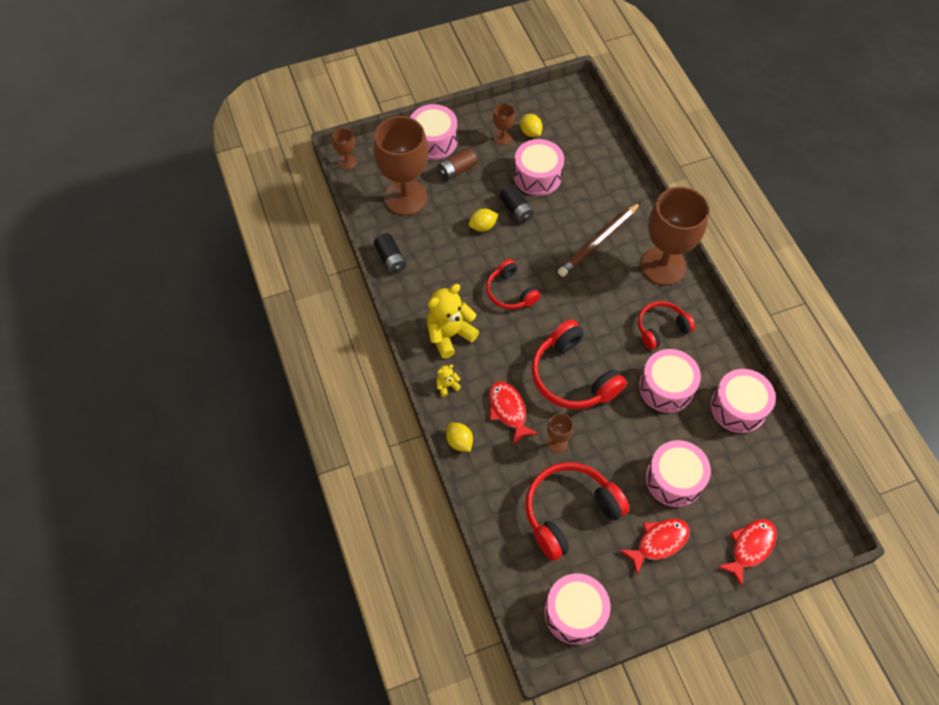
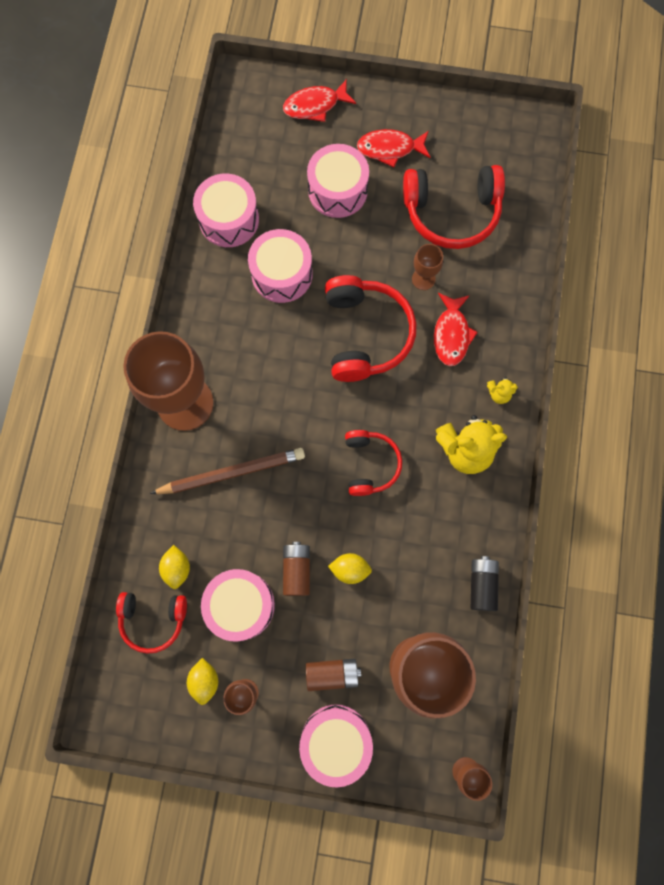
camera: 150 degrees left, 15 degrees up
(459, 442) = (517, 329): yellow lemon -> yellow lemon (177, 568)
(516, 210) = (296, 570): black battery -> brown battery
(575, 613) = (498, 135): pink drum -> none
(661, 328) = (241, 335): red headphones -> red headphones (153, 619)

